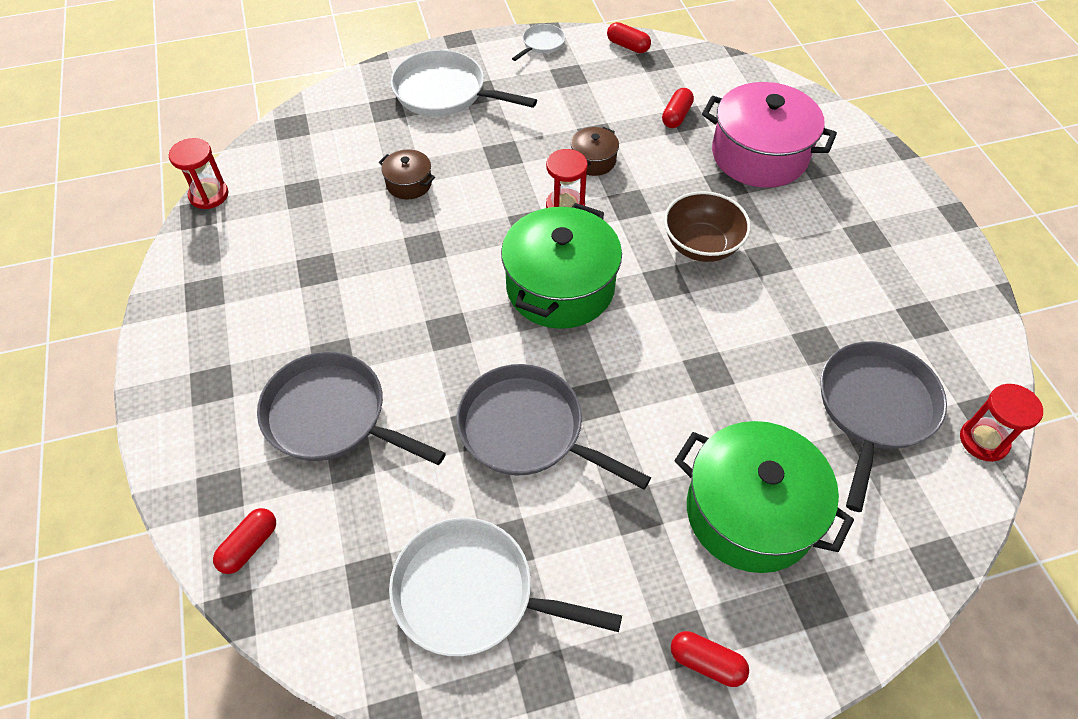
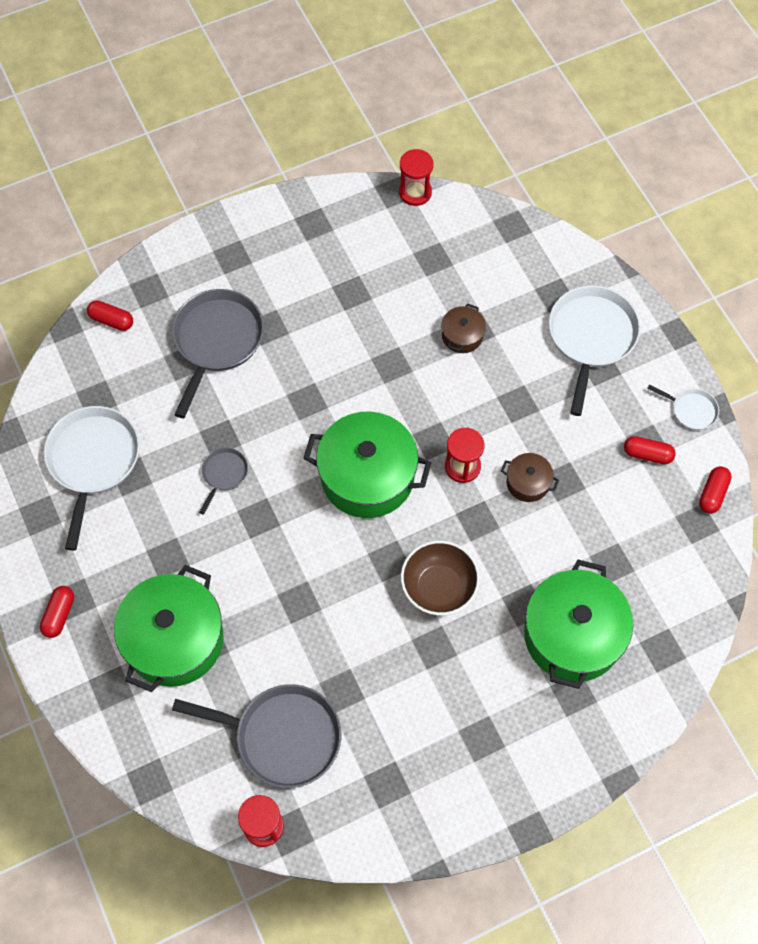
camera: 80 degrees right, 10 degrees up
(527, 430) = (224, 474): grey pan -> grey pan, size x0.49
(676, 116) = (611, 552): red capsule -> red capsule (647, 454)
(759, 155) = (573, 635): pink pot -> green pot

